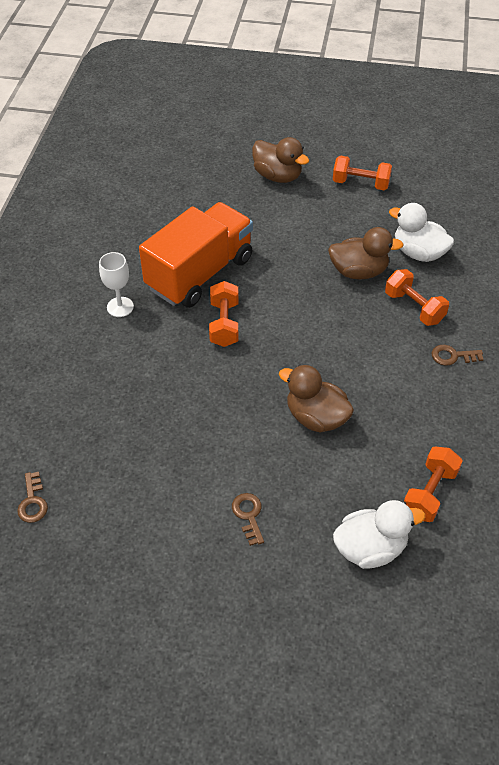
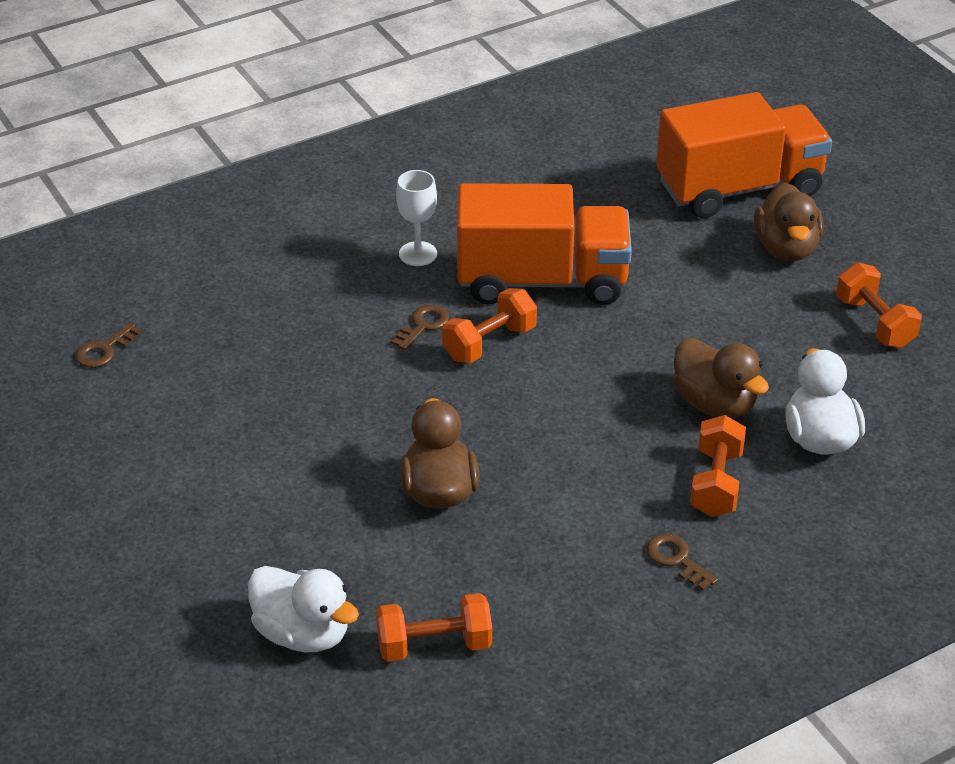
camera: 50 degrees right, 10 degrees down
(216, 162) = (739, 188): none -> orange truck
(248, 515) = (246, 512): brown key -> brown key (423, 325)

